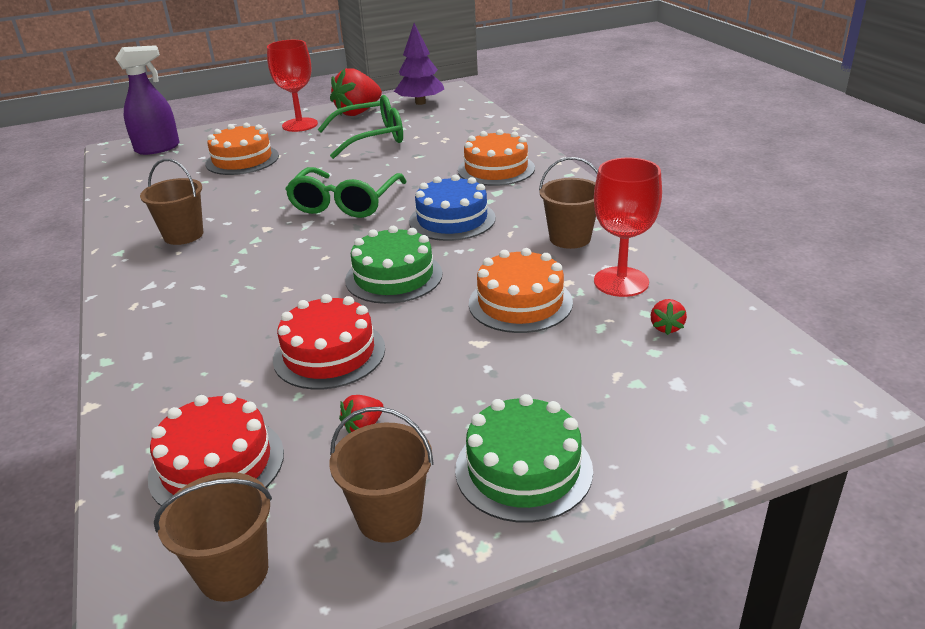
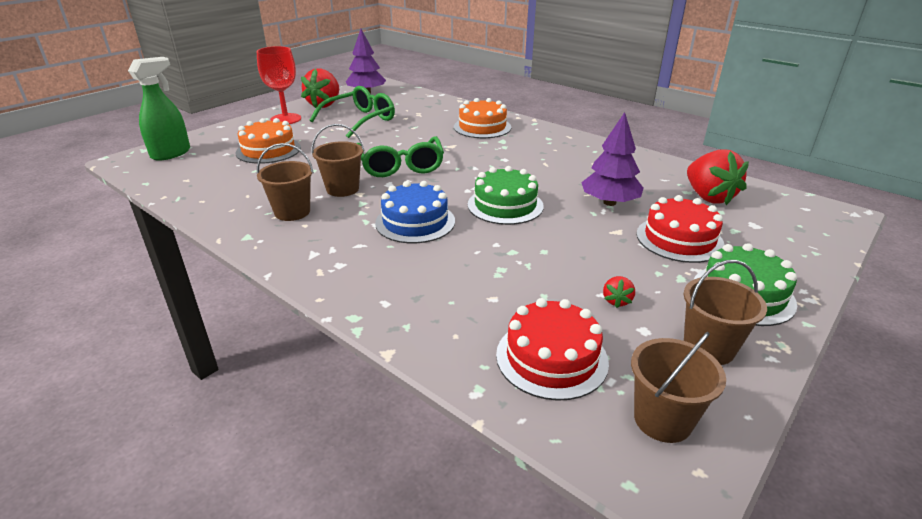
camera: 30 degrees left, 0 degrees up
(158, 148) = (171, 153): purple spray bottle -> green spray bottle
(329, 354) = (529, 263): red cake -> red cake (679, 239)
(452, 219) = (495, 162): blue cake -> blue cake (415, 222)
(520, 303) = (609, 202): orange cake -> purple tree
(570, 238) = (587, 160): brown bucket -> brown bucket (342, 189)
(621, 282) = (650, 178): red goblet -> none
(666, 327) = (708, 197): red strawberry -> red strawberry, size x2.26

